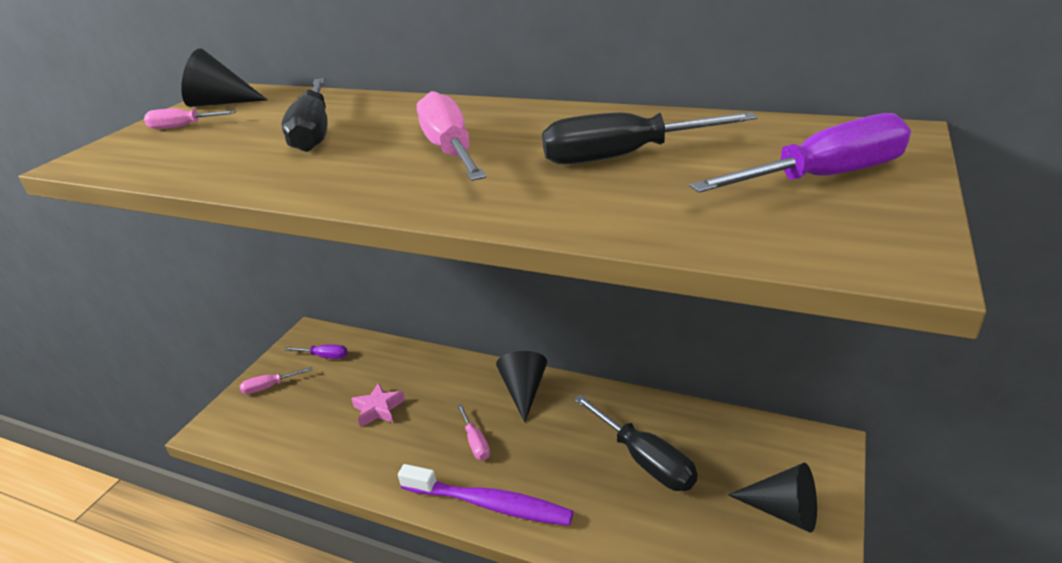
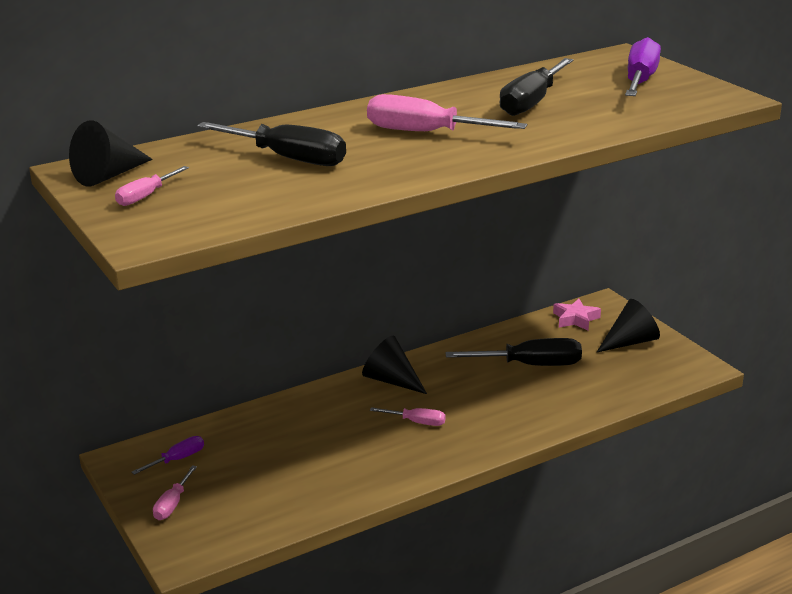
camera: 55 degrees left, 5 degrees down
(378, 409) = (306, 453): pink star -> pink star (575, 319)
(490, 504) = (487, 439): purple toothbrush -> none

